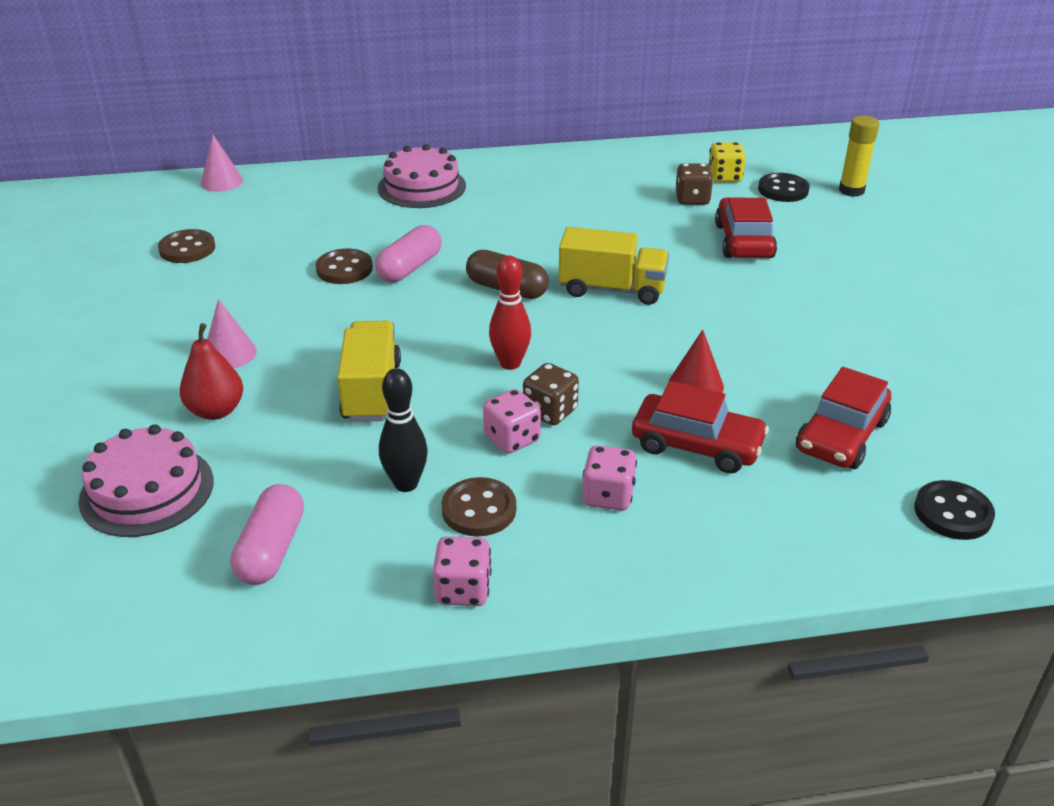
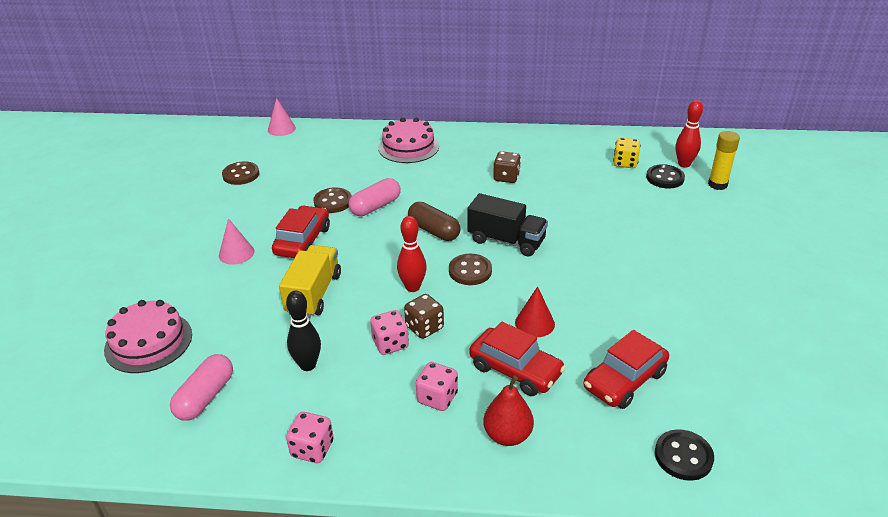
camera: 15 degrees right, 0 degrees up
(216, 411) = (212, 293): red pear -> red pear (507, 435)
(479, 509) = (347, 392): brown button -> brown button (470, 271)
(612, 289) = (506, 241): yellow truck -> black truck
(692, 199) = (593, 178): brown dice -> brown dice (506, 177)
(743, 241) = (617, 215): red car -> red car (302, 241)
(799, 171) = (684, 164): none -> red bowling pin

